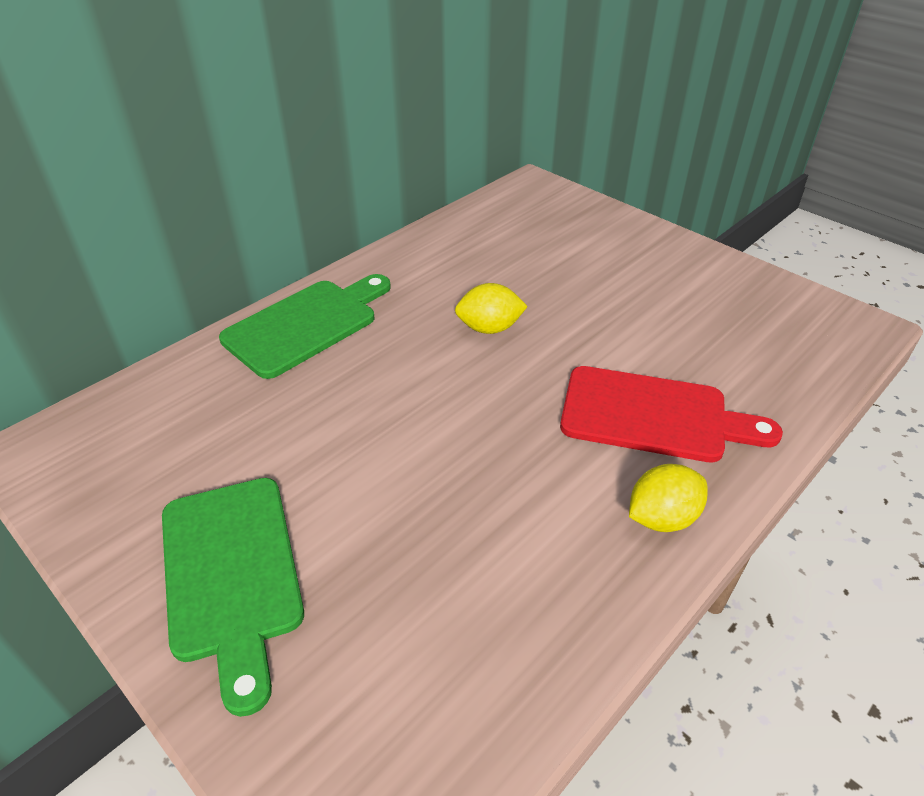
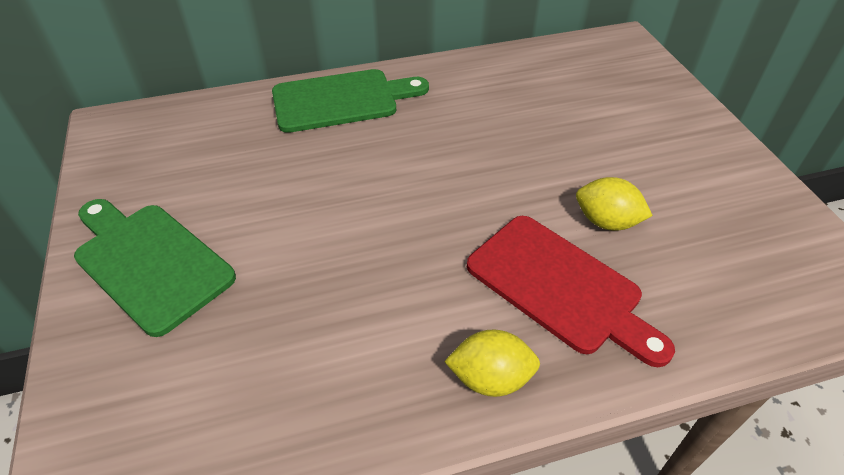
camera: 30 degrees right, 5 degrees up
(231, 573) = (150, 262): green cutting board -> green cutting board turned 120 degrees clockwise
(489, 328) = (479, 154): yellow lemon -> yellow lemon (606, 221)

